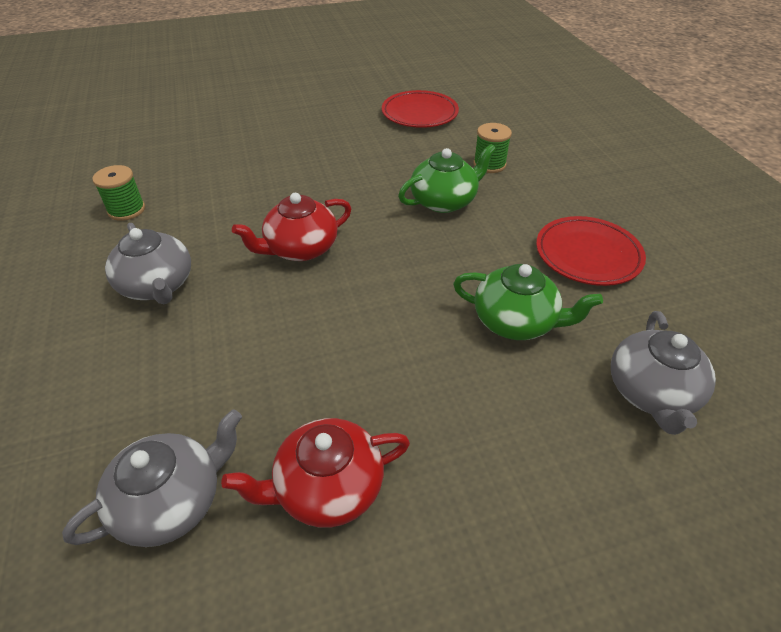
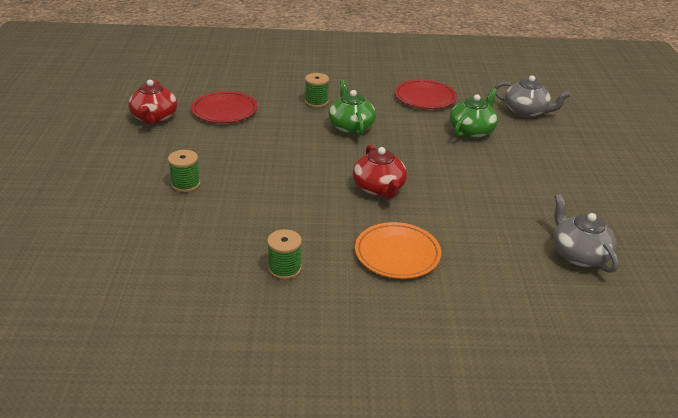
camera: 75 degrees left, 10 degrees down
(157, 286) = (397, 254): grey teapot -> orange plate
(263, 126) = (186, 184): none -> green spool
(327, 488) = (572, 206): red teapot -> red teapot (154, 118)

